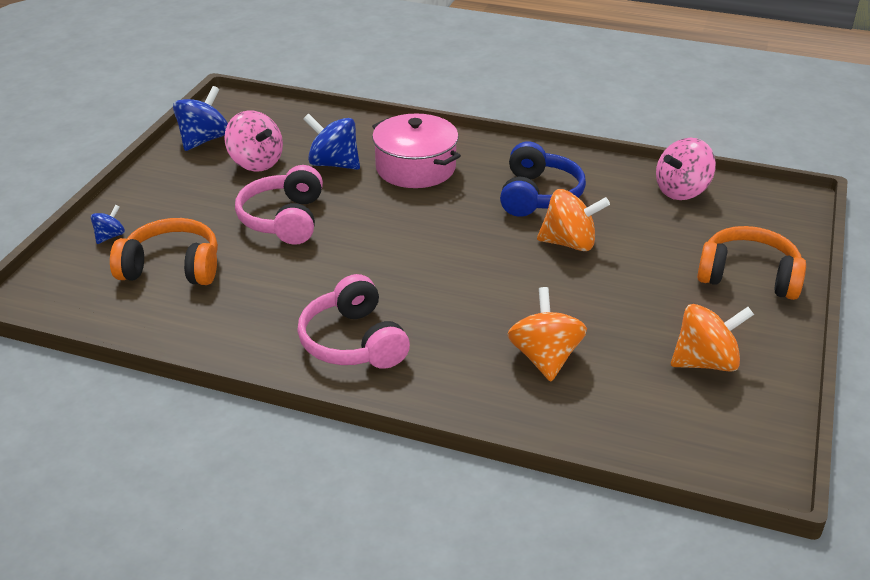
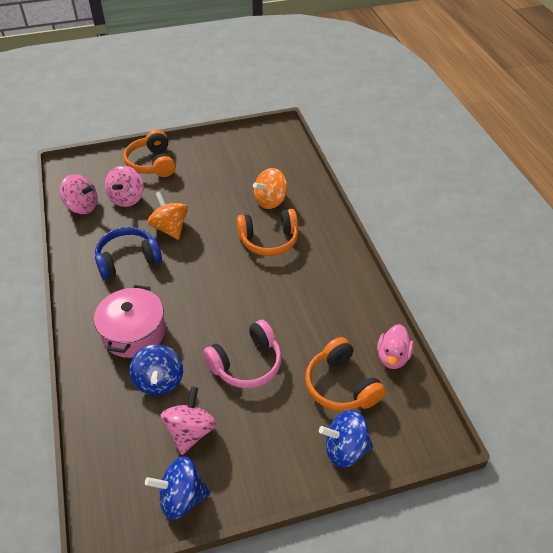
camera: 125 degrees left, 10 degrees up
(110, 236) = (345, 449): blue spinning top -> blue spinning top, size x1.88
(148, 324) = (392, 357): none -> pink duck
(354, 342) = (321, 266): pink headphones -> none
(457, 317) = (269, 240): none -> orange headphones
(671, 229) = (127, 198): none -> pink spinning top
(705, 362) = (229, 158): orange spinning top -> none

